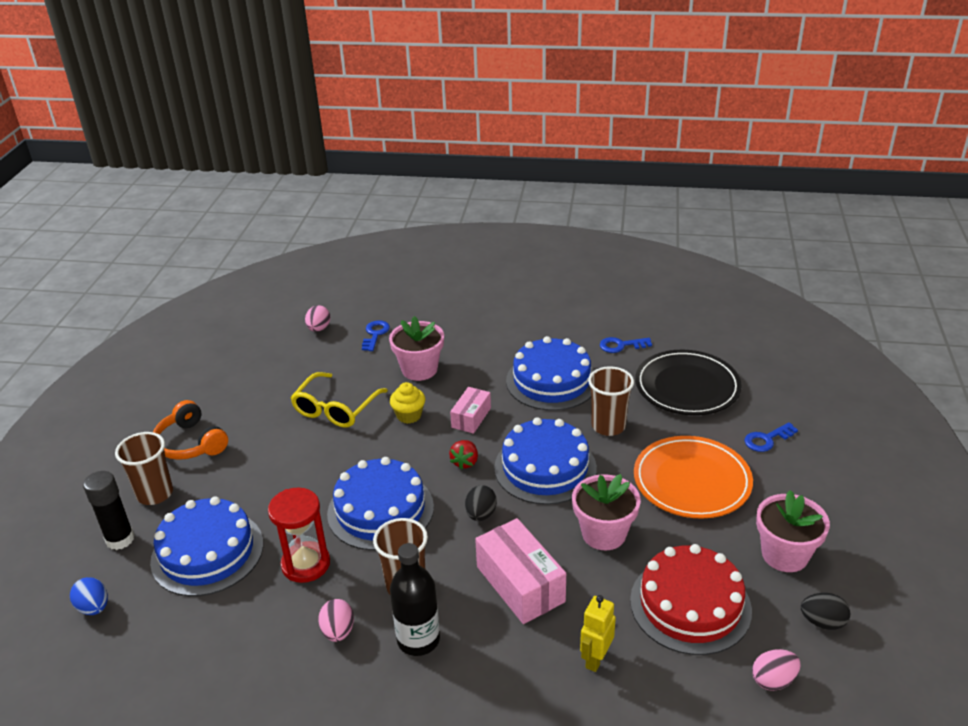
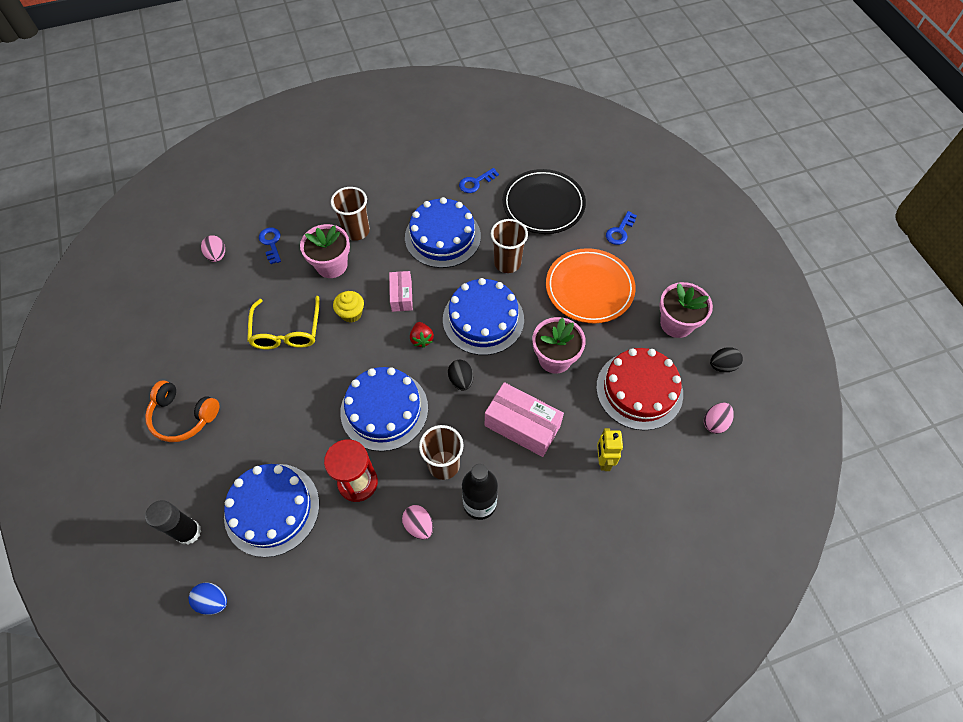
camera: 30 degrees left, 25 degrees up
(155, 494) = (187, 477): brown cup -> brown cup (356, 231)

